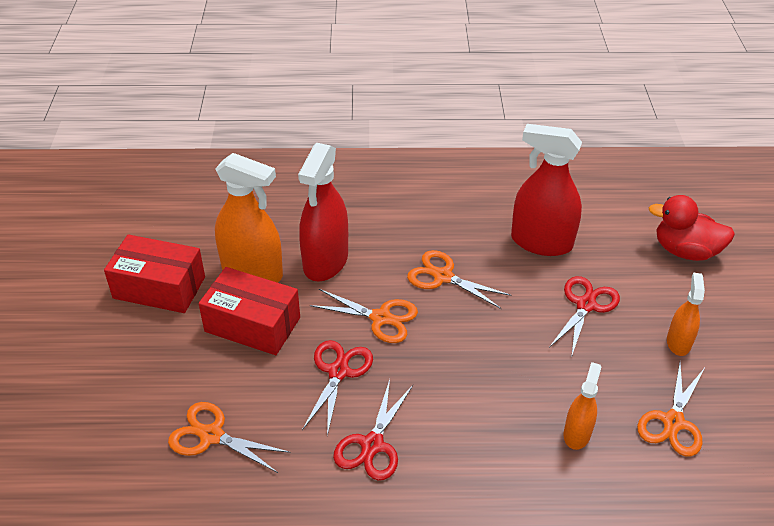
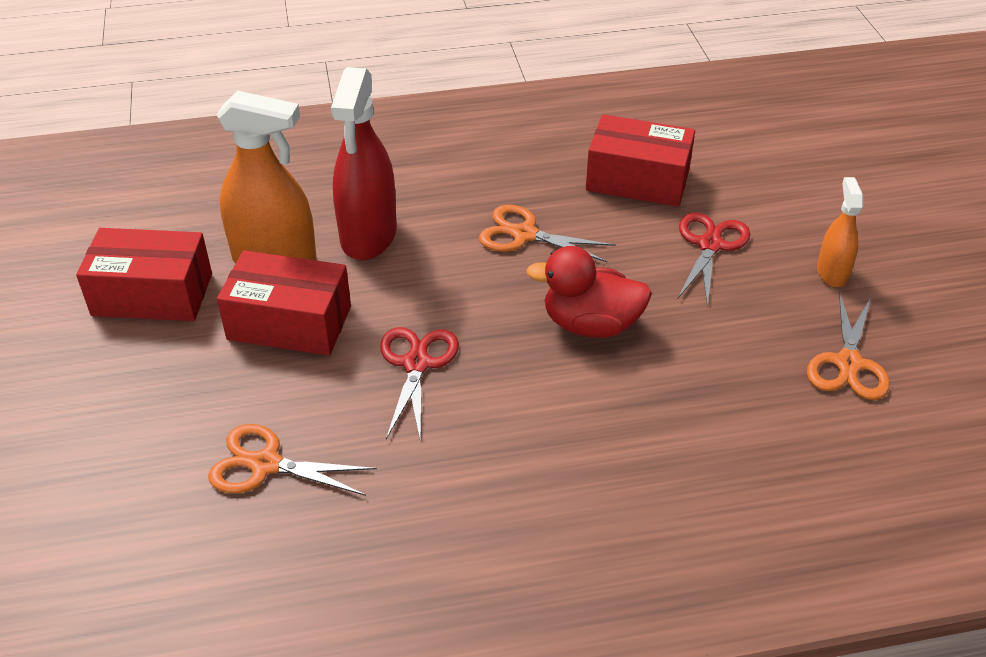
camera: 10 degrees left, 0 degrees up
(372, 445) = (481, 444): red scissors -> none
(381, 318) = (456, 293): orange scissors -> none
(541, 242) = (637, 180): red spray bottle -> red box
(577, 434) = (735, 394): orange spray bottle -> none
(685, 251) = (814, 169): red duck -> red duck (590, 324)

